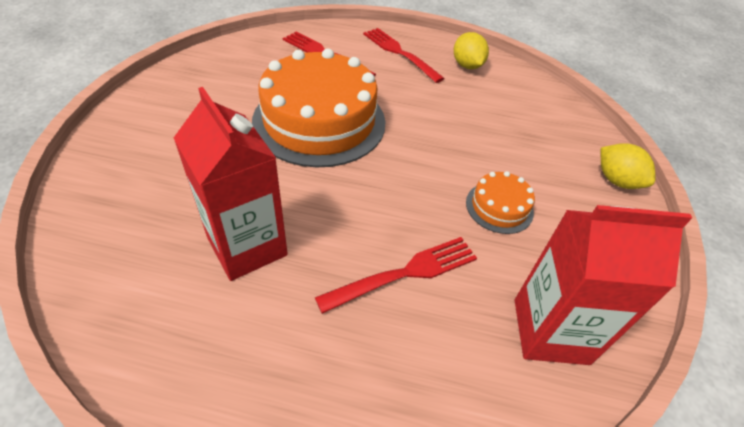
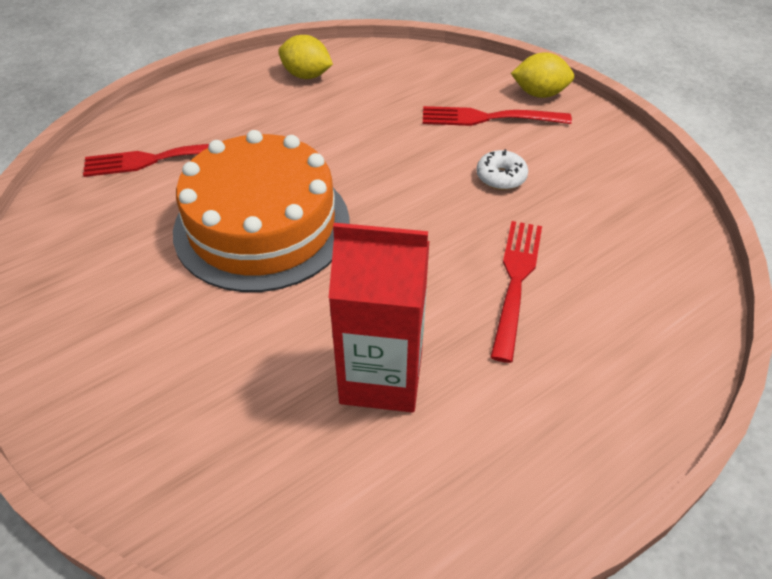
camera: 45 degrees left, 0 degrees up
(399, 53) = (229, 105): red fork -> red fork (489, 118)
(499, 207) = (501, 177): orange cake -> white donut
(550, 331) = (641, 233): red carton -> none

